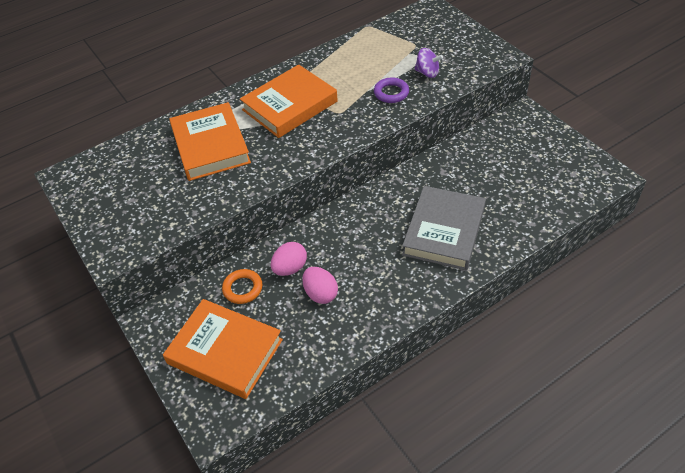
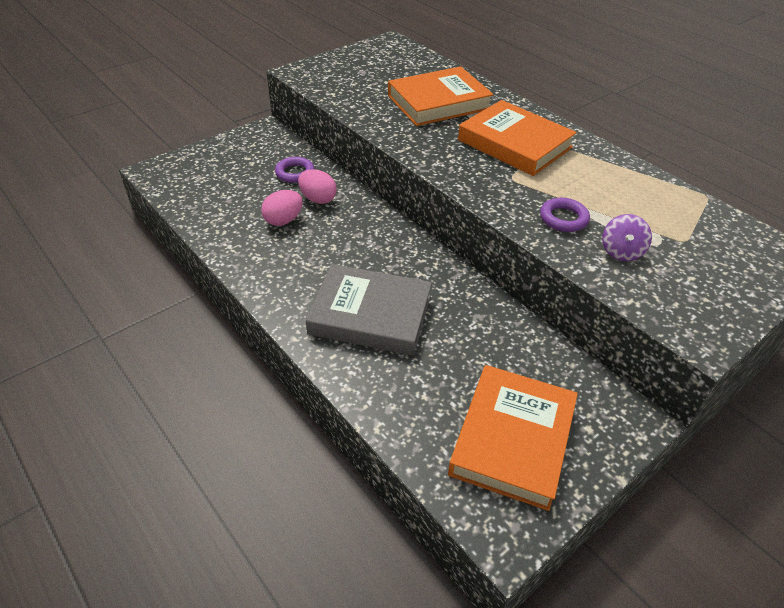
camera: 80 degrees right, 5 degrees down
(225, 351) = (226, 169): orange book -> orange book (512, 439)
(242, 288) = (295, 173): orange ring -> purple ring

